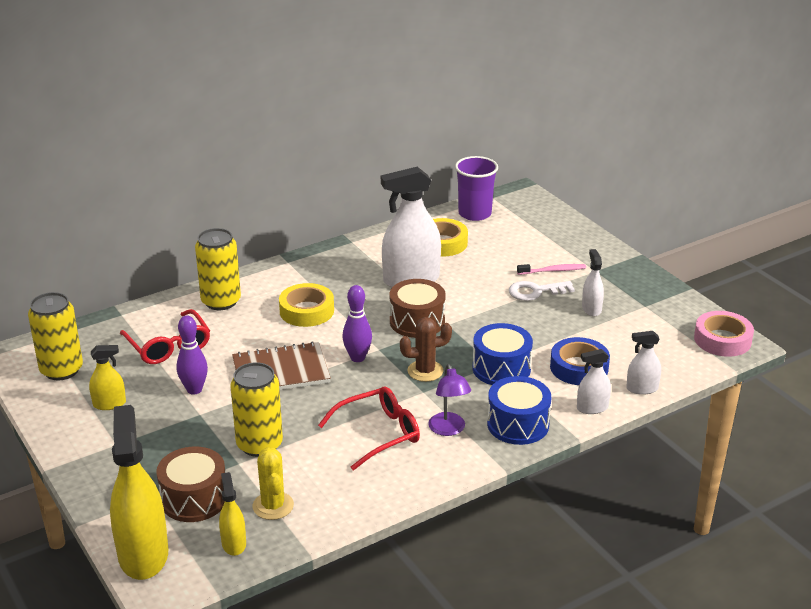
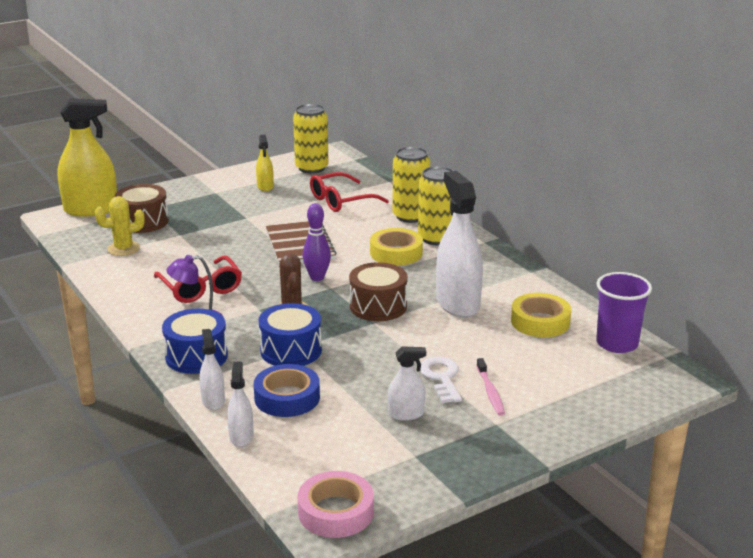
camera: 90 degrees right, 5 degrees down
(194, 390) = (278, 214): purple bowling pin -> none
(234, 544) = (88, 237): yellow spray bottle -> none
(259, 444) = (200, 241): yellow can -> yellow can (436, 238)

